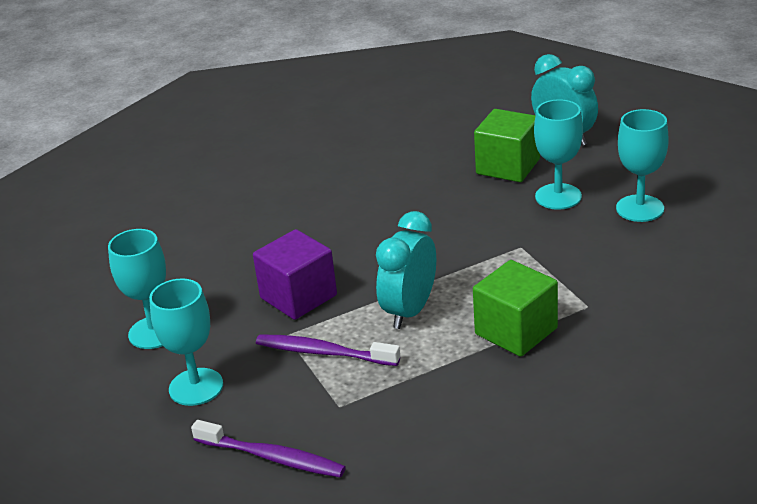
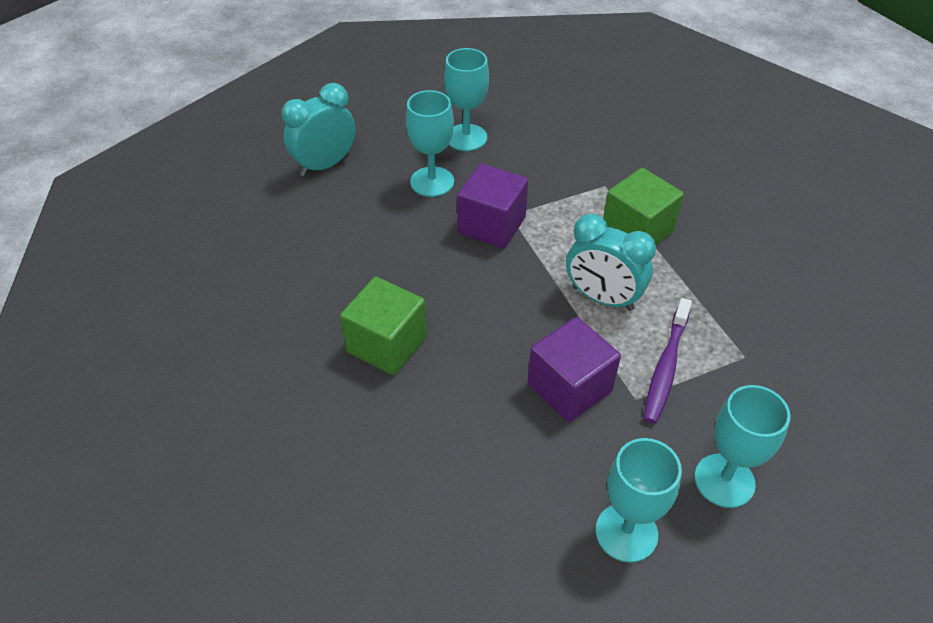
camera: 90 degrees left, 15 degrees up
(272, 457) = (822, 409): purple toothbrush -> none
(502, 237) = (491, 225): none -> purple cube
(508, 166) = (365, 208): green cube -> green cube (387, 344)

